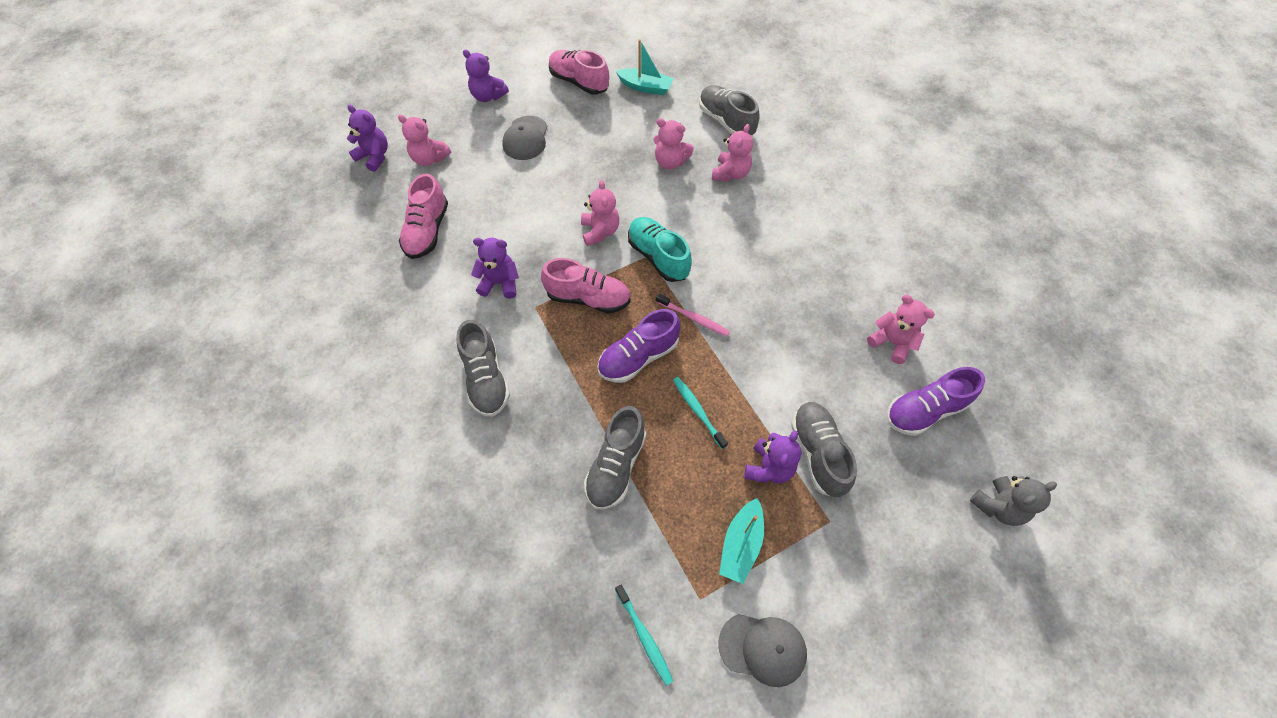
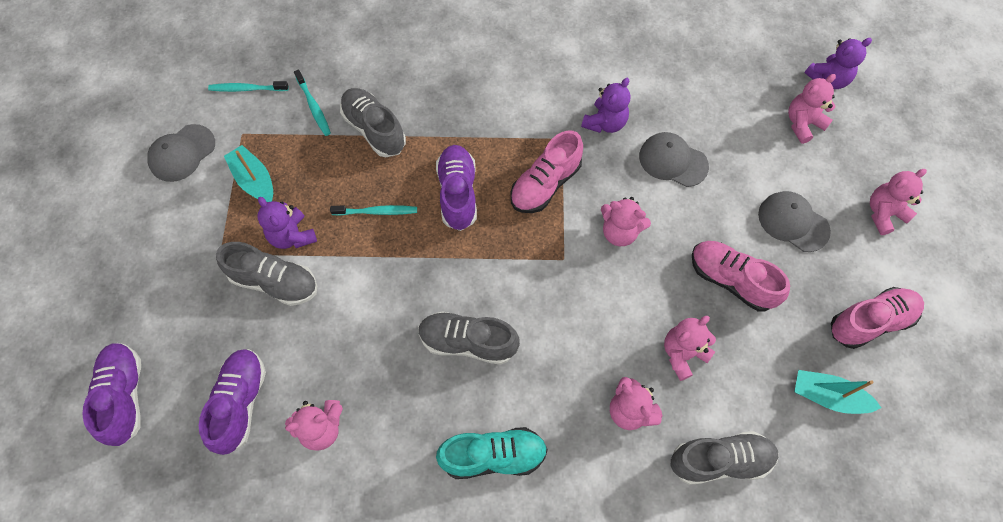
camera: 120 degrees right, 5 degrees up
(427, 231) = (701, 90): pink shoe -> pink shoe (731, 280)
(486, 379) = (511, 76): grey shoe -> grey shoe (468, 342)
(488, 96) = (883, 213): purple teddy bear -> pink teddy bear
(513, 223) = (673, 161): none -> grey cap
(624, 544) = (313, 106): none -> turquoise toothbrush
(645, 87) = (828, 396): turquoise boat -> turquoise boat turned 60 degrees clockwise
(658, 257) = (557, 268): turquoise shoe -> turquoise shoe (493, 456)
(693, 318) = (467, 260): pink toothbrush -> none
(998, 506) = (125, 396): grey teddy bear -> purple shoe

